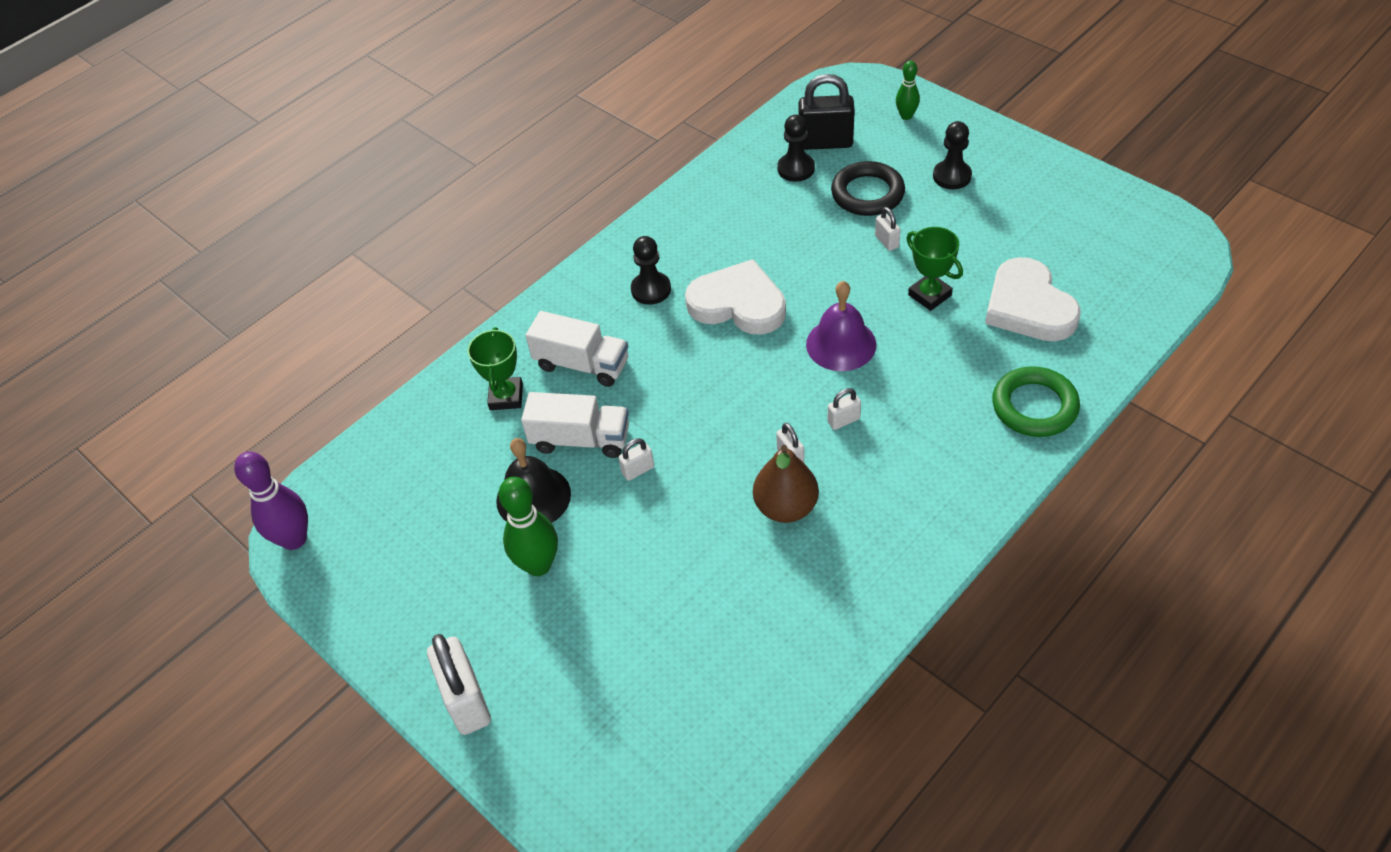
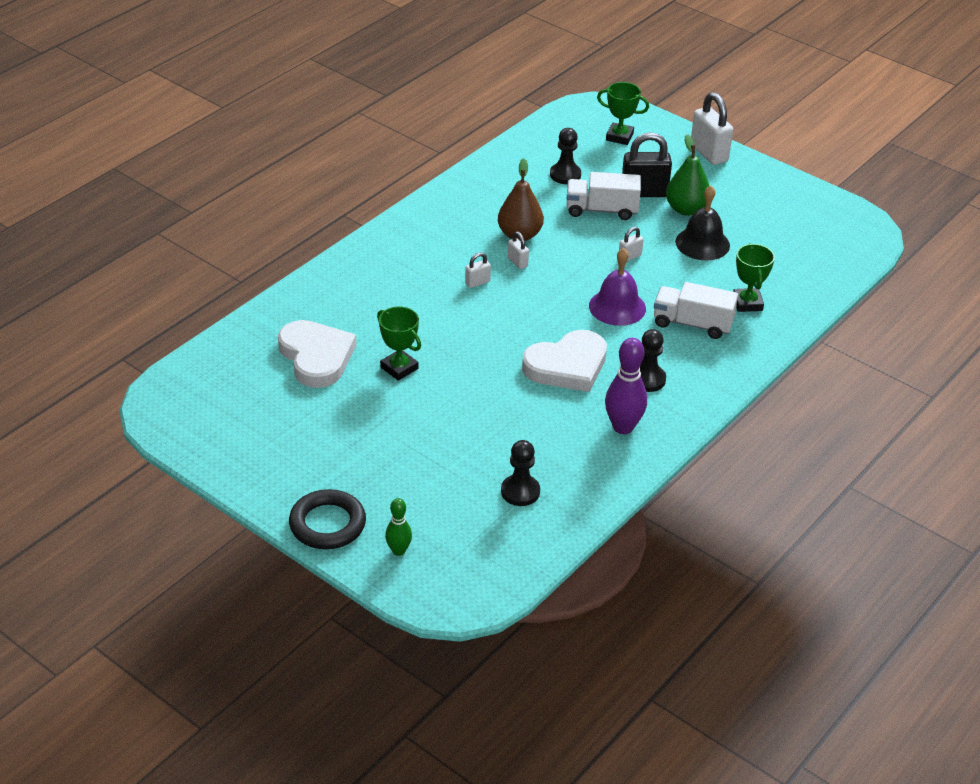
camera: 170 degrees right, 10 degrees down
(294, 539) = (865, 224): purple bowling pin -> purple bowling pin (623, 427)
(538, 565) = (686, 209): green bowling pin -> green pear
(580, 439) = (678, 275): white truck -> white truck (601, 210)
(606, 745) = (619, 137): none -> green trophy
(738, 303) = (567, 366): white heart -> white heart turned 45 degrees counterclockwise
(825, 142) = (489, 521): black padlock -> black padlock (644, 192)
(841, 344) = (478, 333): purple bell -> purple bell (617, 307)
(867, 193) = (447, 462): black ring -> black ring (327, 524)
(886, 241) = (432, 415): white padlock -> none
(952, 176) = (360, 477): black pawn -> black pawn (565, 175)
(1034, 406) = (331, 288): green ring -> none

